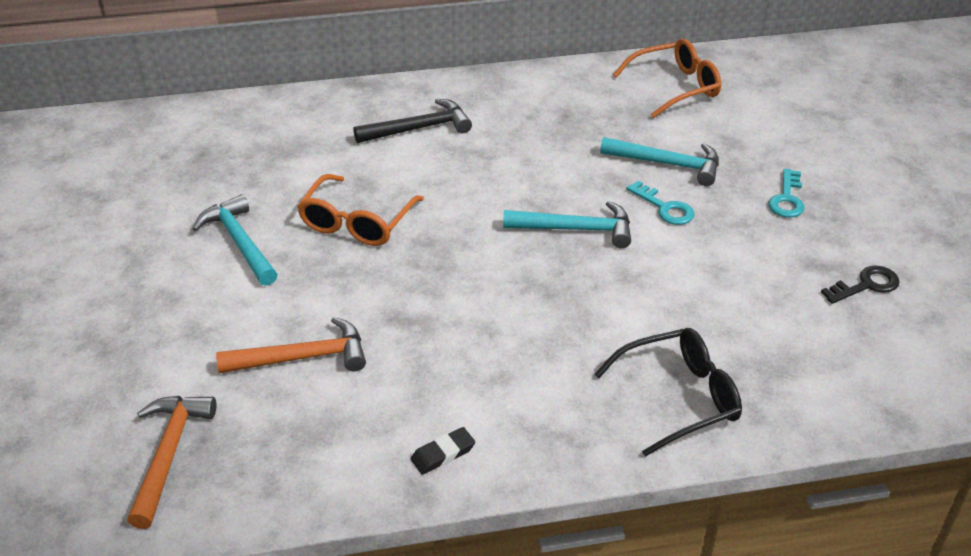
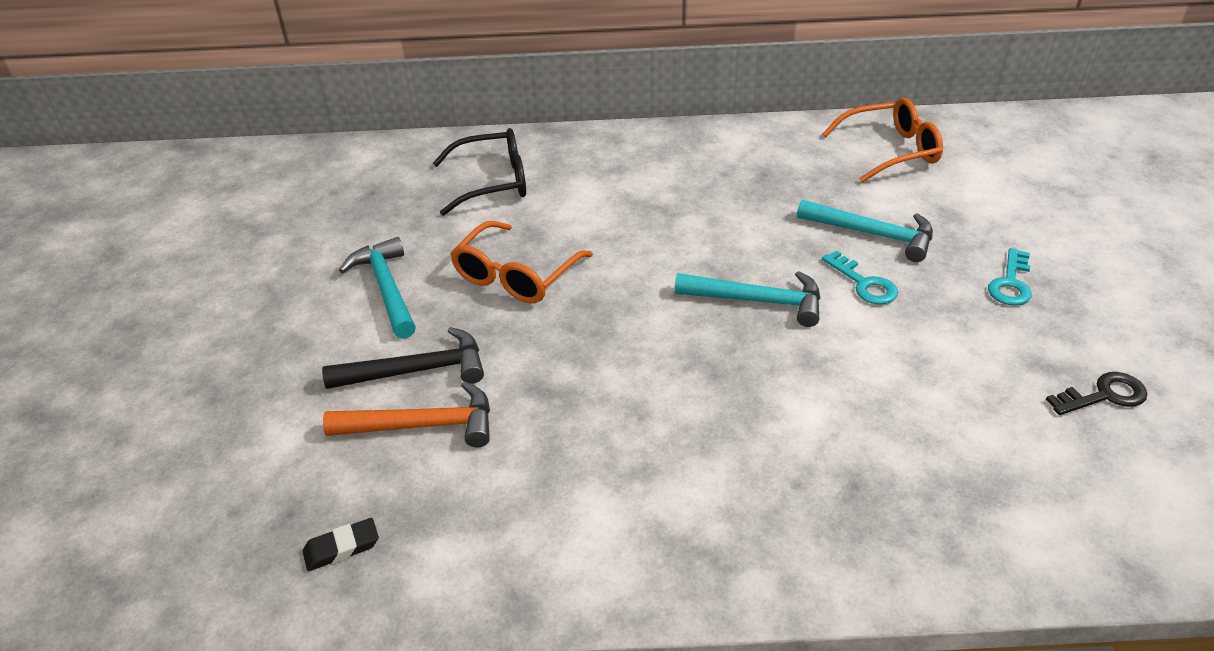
camera: 10 degrees right, 0 degrees up
(169, 454) = (248, 527): orange hammer -> none
(419, 128) = (602, 179): black hammer -> black hammer (417, 370)
(443, 454) = (558, 561): black eraser -> black eraser (342, 548)
(679, 397) = (856, 518): black glasses -> black glasses (493, 182)

